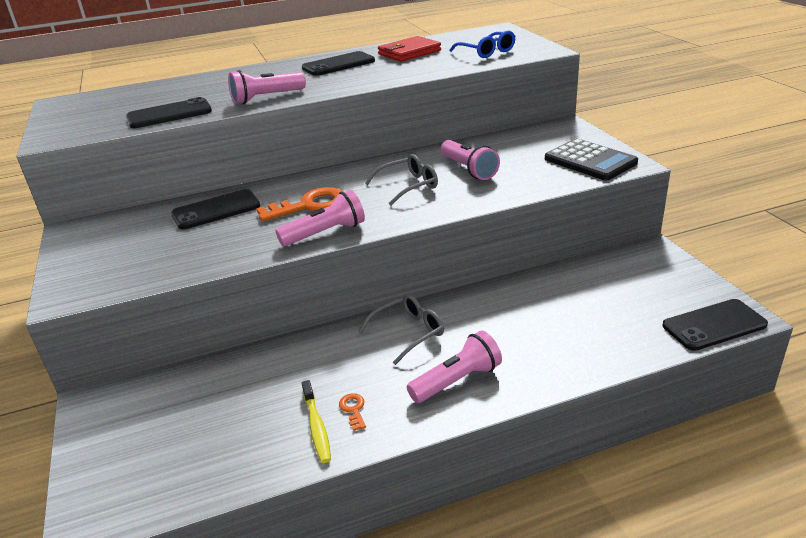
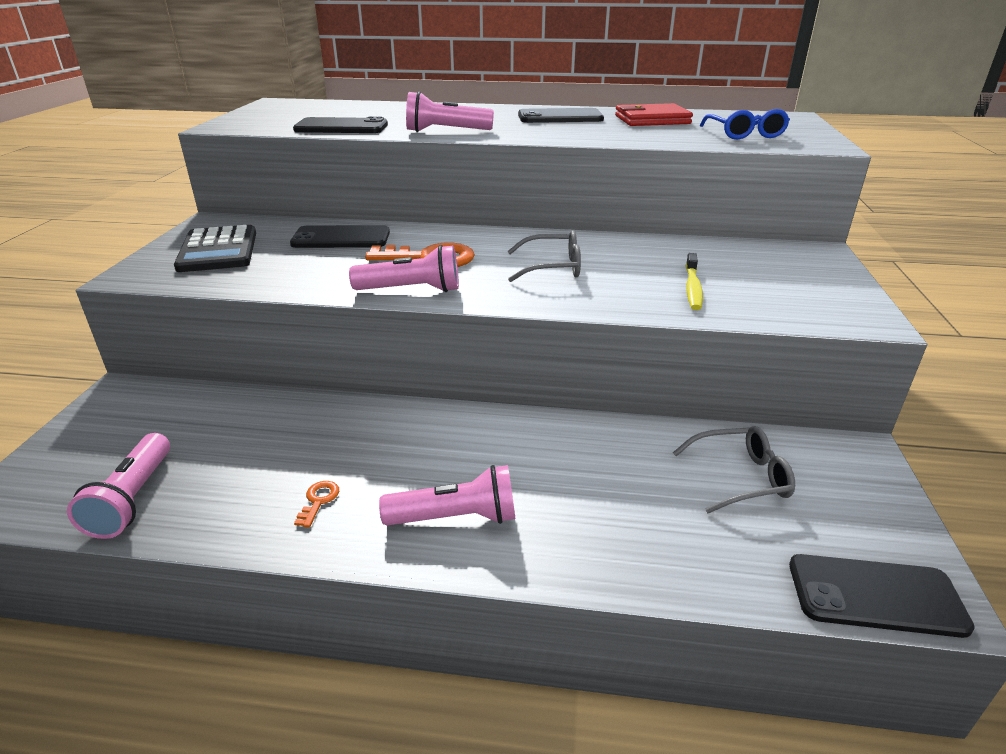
camera: 25 degrees right, 0 degrees up
(317, 427) = (266, 503): yellow toothbrush -> yellow toothbrush (692, 288)
(408, 332) = (456, 438): grey glasses -> grey glasses (740, 477)
(468, 169) = (641, 269): pink flashlight -> pink flashlight (133, 499)
(590, 161) = (812, 300): black calculator -> black calculator (218, 250)

